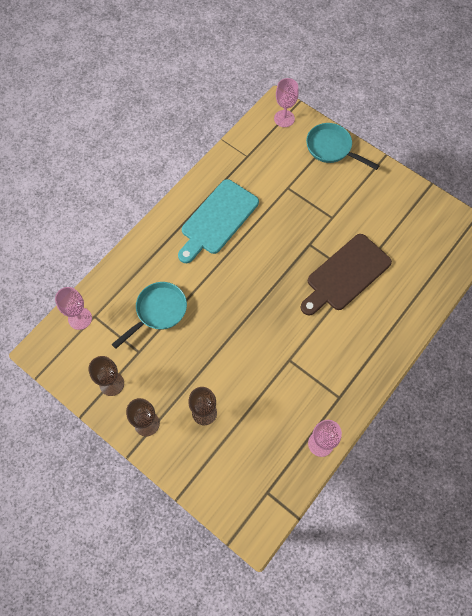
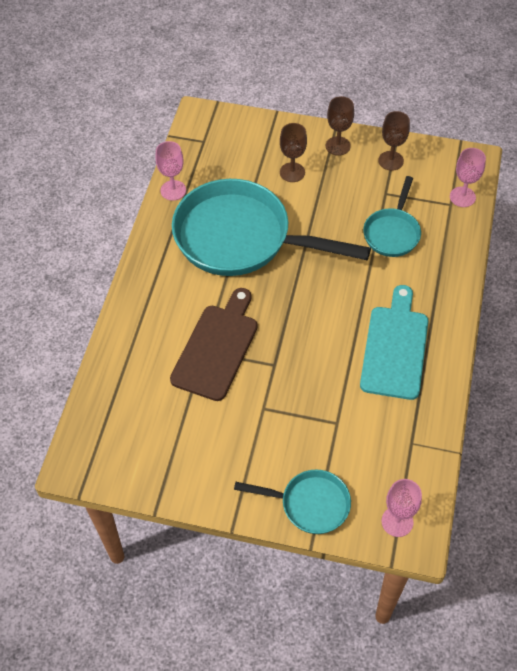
camera: 155 degrees right, 10 degrees down
(283, 363) = (241, 238): none -> turquoise pan

